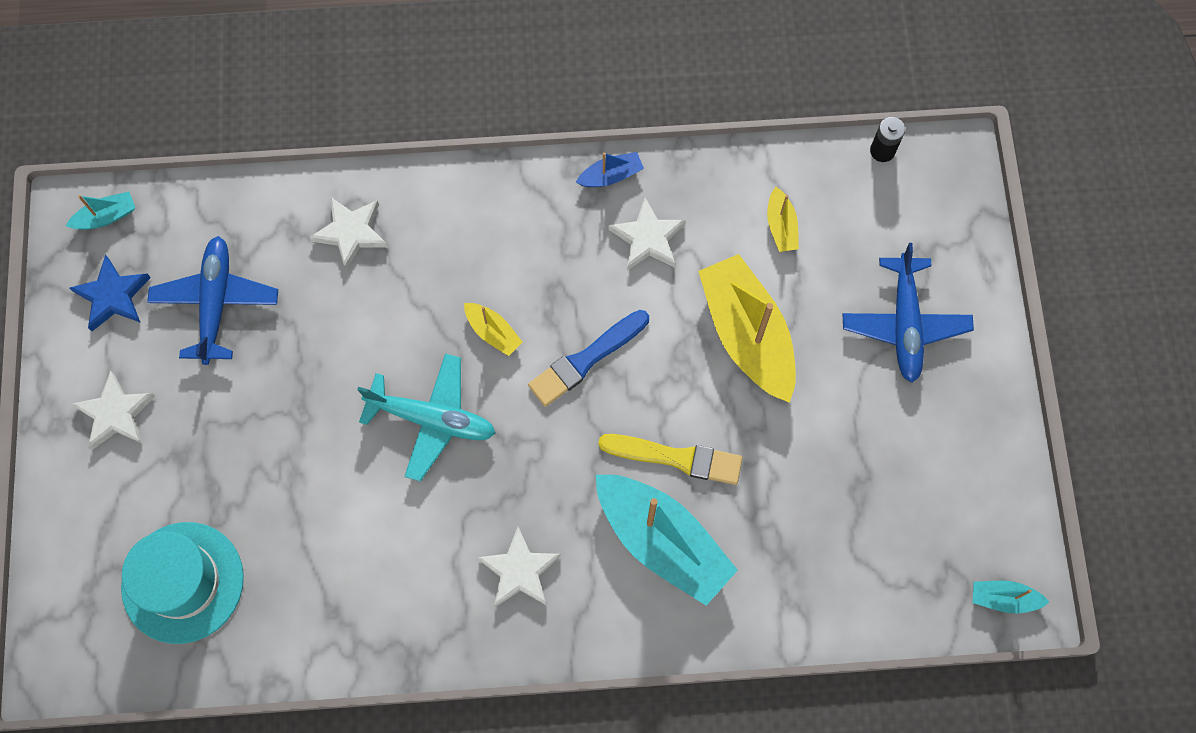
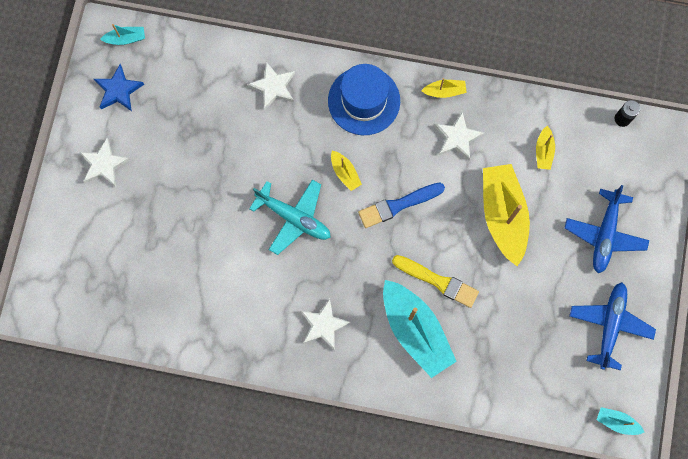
camera: 15 degrees right, 5 degrees up
(183, 582) = (120, 278): turquoise hat -> none
(216, 302) = (180, 110): blue plane -> blue plane (609, 325)
(494, 219) = (364, 101): none -> blue hat
(610, 176) = (444, 91): blue boat -> yellow boat

